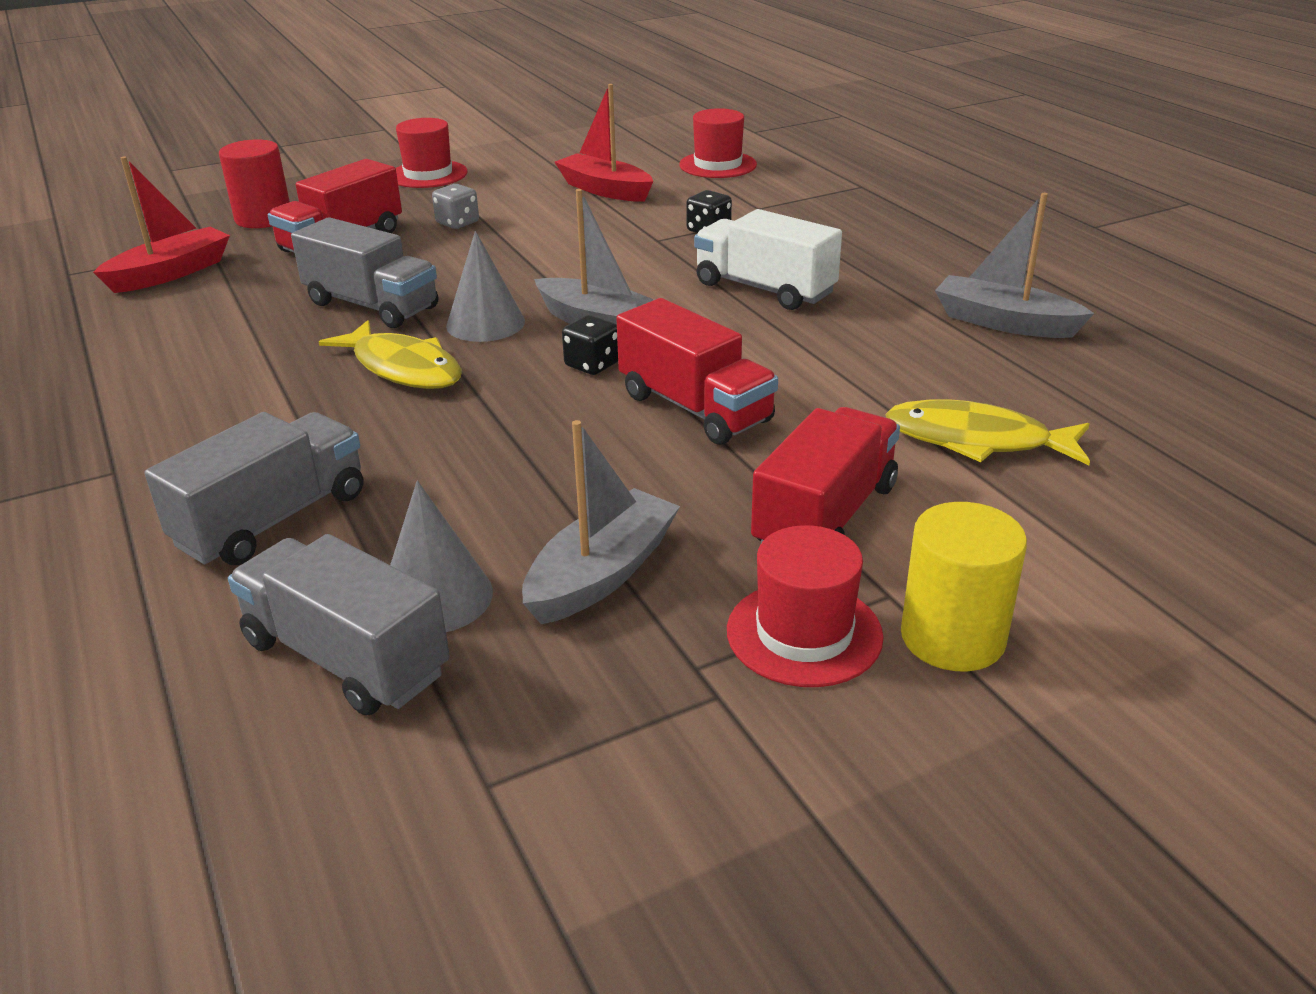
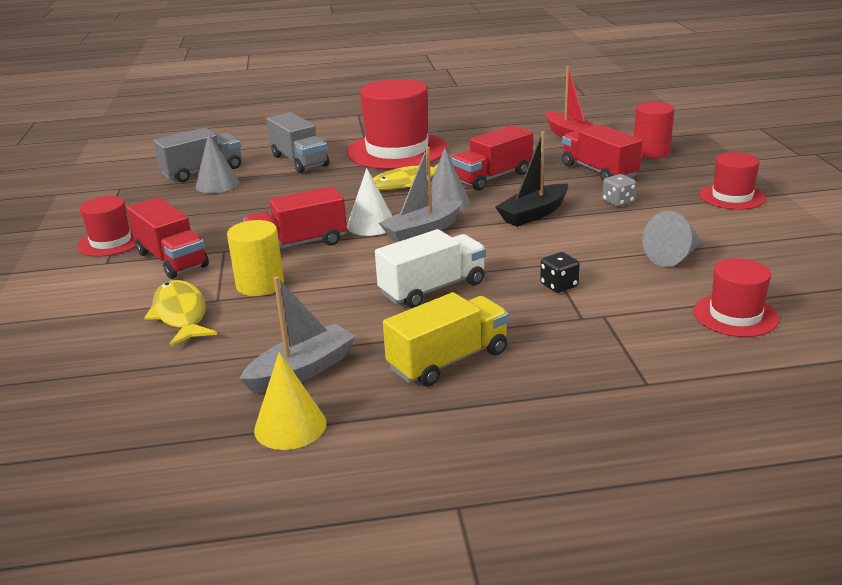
camera: 110 degrees right, 5 degrees down
(221, 412) = (397, 151): none -> red hat
(372, 306) = (492, 177): grey truck -> red truck
(512, 263) = (533, 214): none -> black boat
(592, 365) = (371, 224): black dice -> white cone
(602, 574) = (194, 211): grey boat -> none
(605, 190) = (674, 256): red boat -> grey cone
(906, 258) = (448, 360): none -> yellow truck
(952, 637) = (67, 269): yellow cylinder -> yellow cylinder (260, 285)
(976, 440) = (181, 314): yellow fish -> yellow fish turned 60 degrees counterclockwise
(1094, 306) = (290, 426): none -> yellow cone

